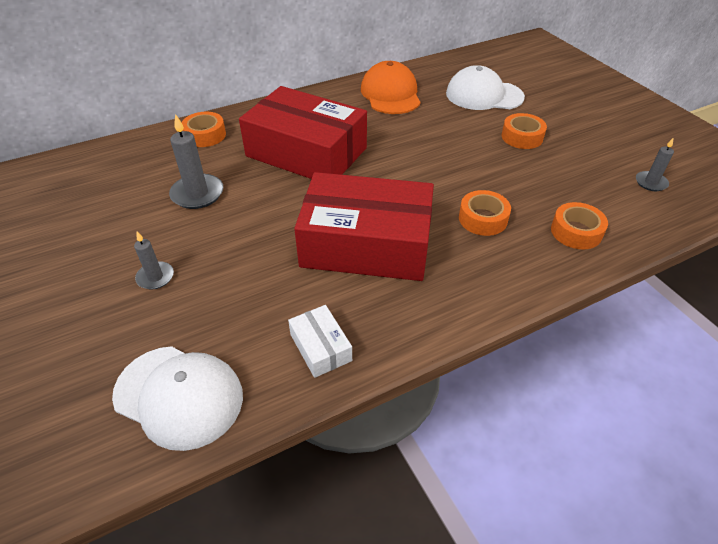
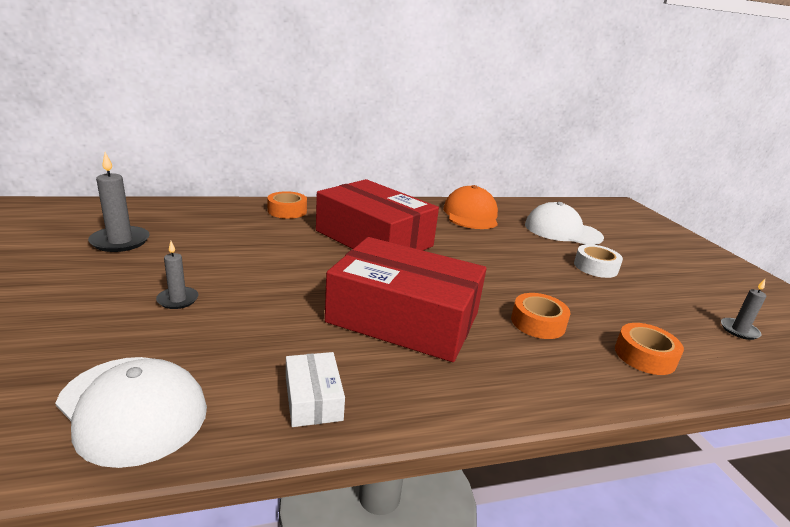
camera: 10 degrees right, 20 degrees down
(197, 194) = (256, 247): grey candle -> grey candle (120, 241)
(522, 137) = (595, 267): orange tape -> white tape

